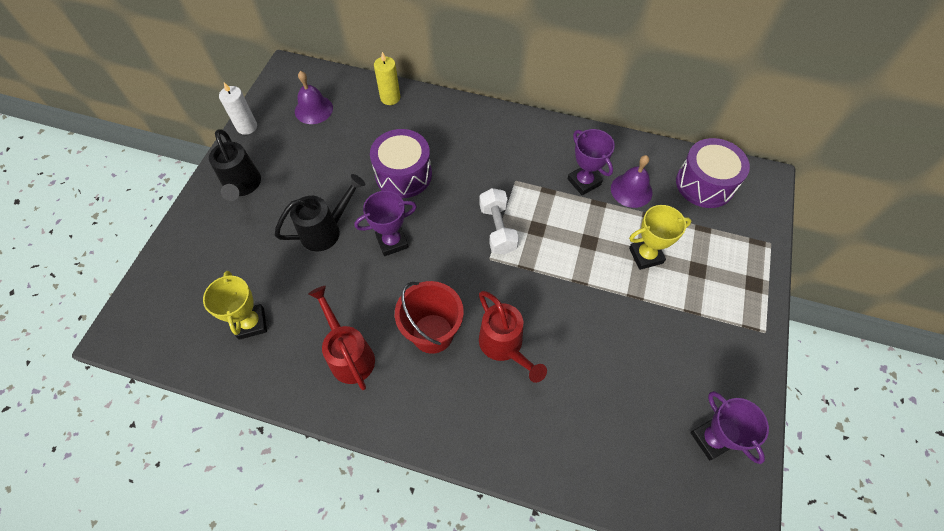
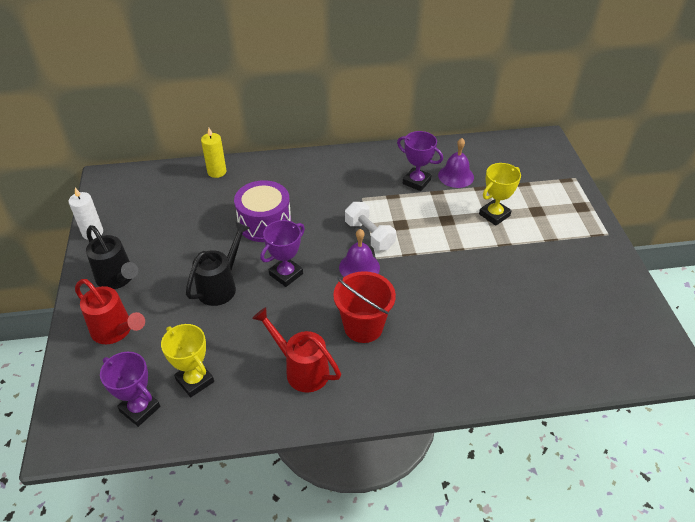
camera: 25 degrees left, 15 degrees down
(313, 109) = (150, 200): purple bell -> purple bell (359, 267)
(504, 346) = (427, 314): red watering can -> red watering can (115, 331)
(704, 184) = (506, 155): purple drum -> none
(711, 439) = (617, 315): purple trophy -> purple trophy (140, 409)

